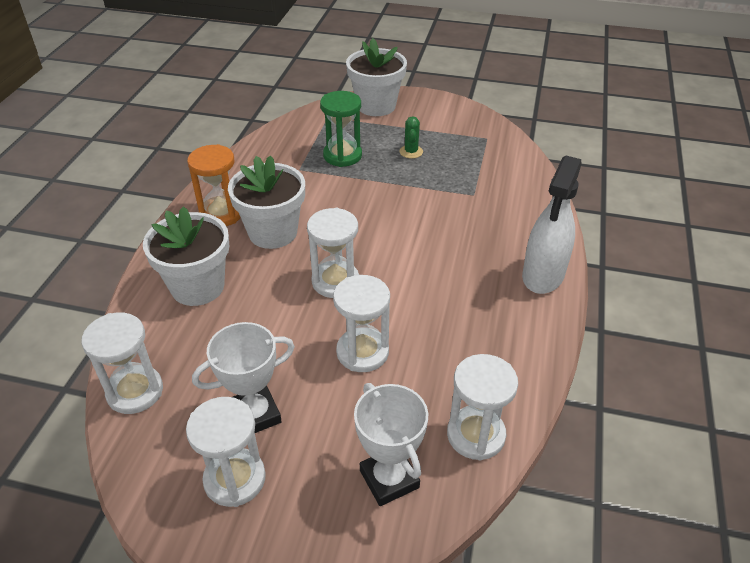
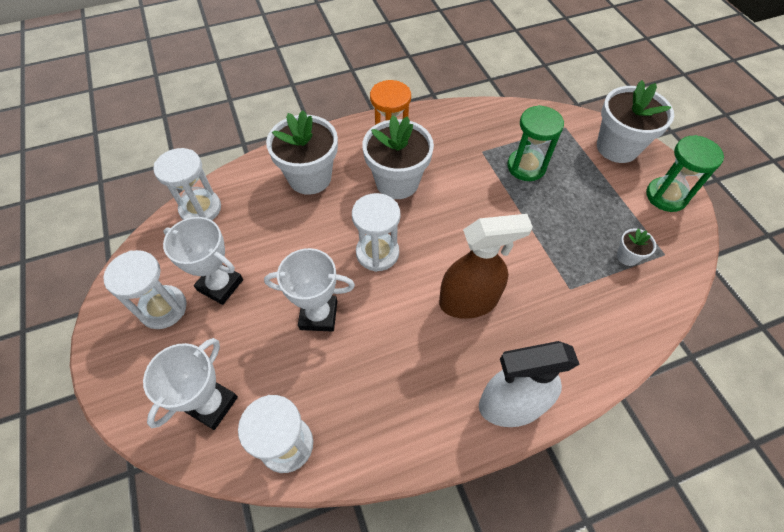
camera: 55 degrees right, 15 degrees up
(362, 352) = (318, 315): white hourglass -> white trophy
(411, 152) = (580, 209): green cactus -> none
(436, 251) = (468, 301): none -> brown spray bottle
(441, 110) = (666, 196): none -> green hourglass
(473, 154) = (627, 256): none -> white flower pot

